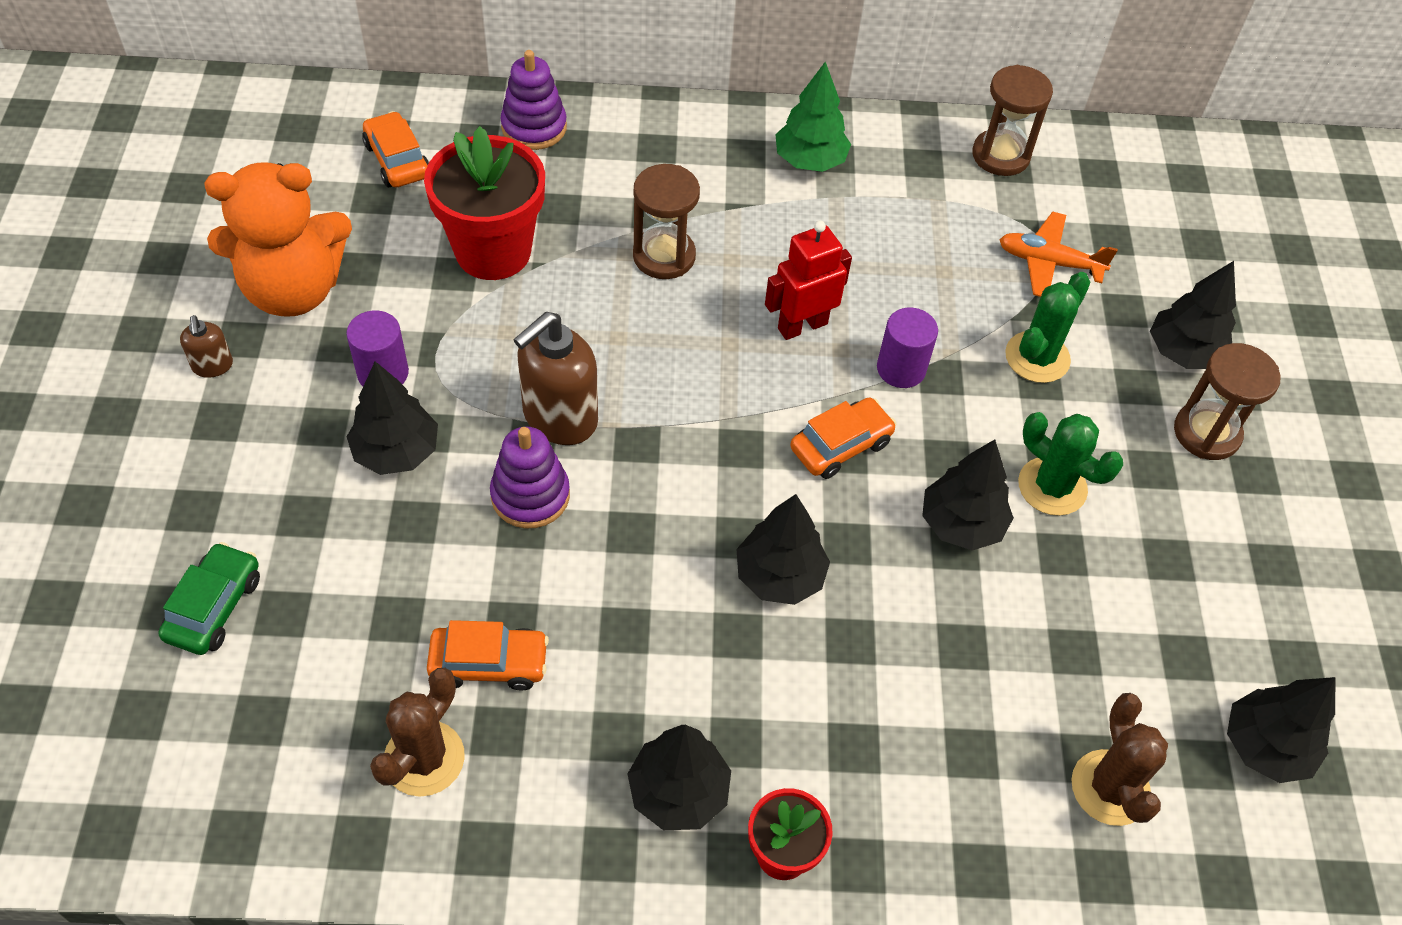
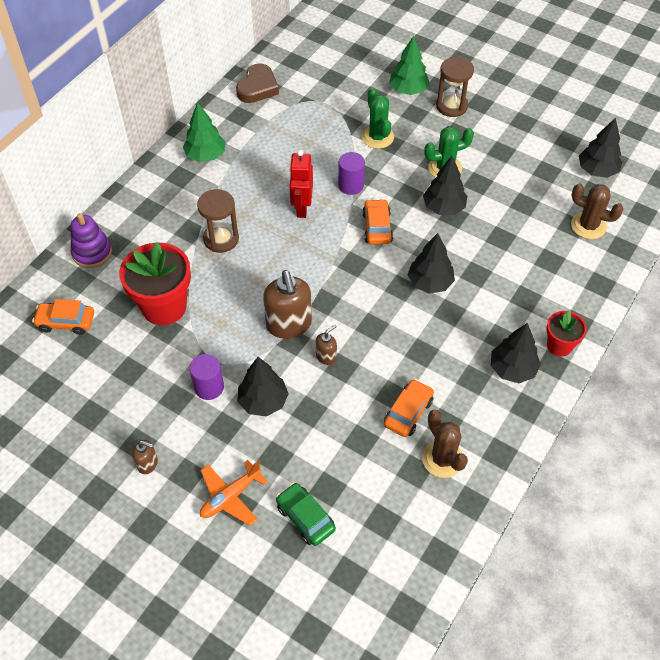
camera: 55 degrees left, 0 degrees up
(293, 290) = (122, 406): orange teddy bear -> none
(530, 495) = (326, 356): purple stacking toy -> brown soap dispenser
(1000, 155) = (257, 87): brown hourglass -> brown heart
(1049, 263) = (330, 105): orange plane -> orange plane (230, 497)
(1183, 353) = (408, 90): black tree -> green tree

